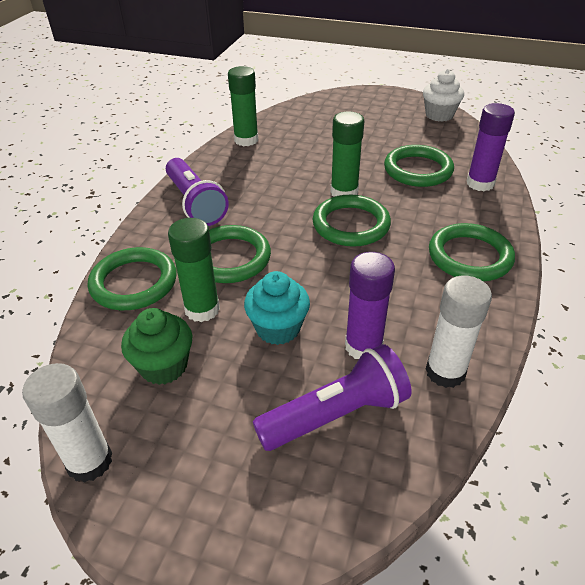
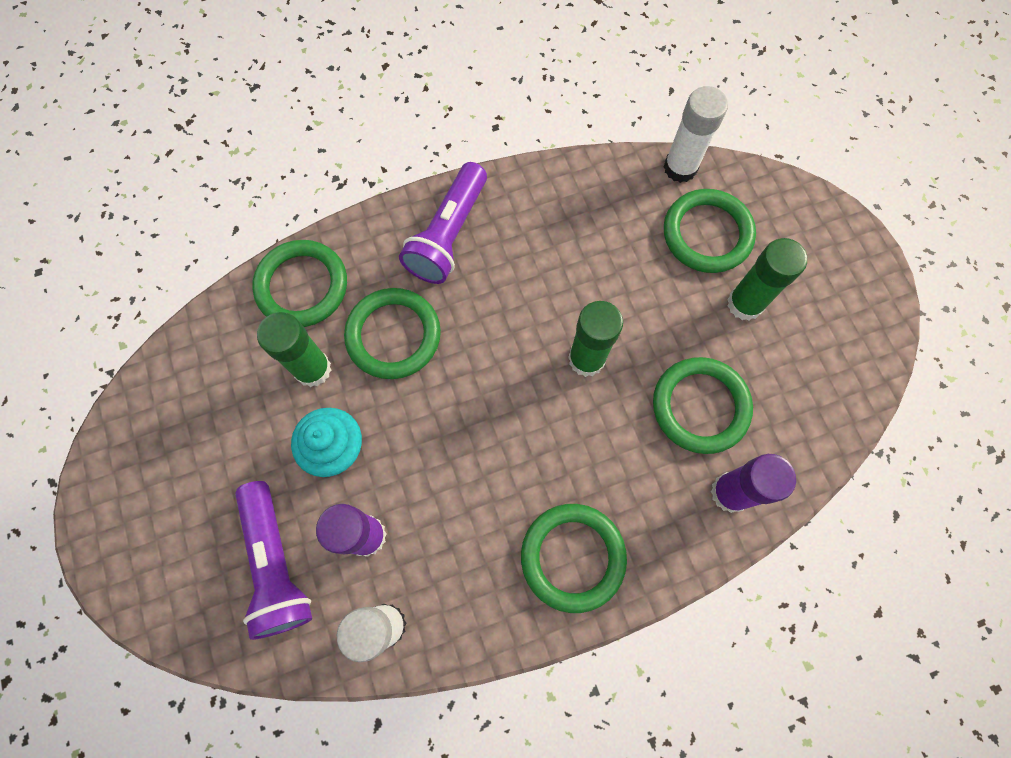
camera: 50 degrees right, 30 degrees up
(89, 461) = (120, 423): white glue stick -> white glue stick (680, 167)
(164, 366) = (233, 395): green cupcake -> none
(246, 140) = (602, 183): green glue stick -> green glue stick (745, 304)
(336, 414) = (277, 564): purple flashlight -> purple flashlight turned 45 degrees clockwise
(351, 225) = (533, 406): green ring -> green ring (707, 234)
(439, 115) = (863, 350): white cupcake -> none

